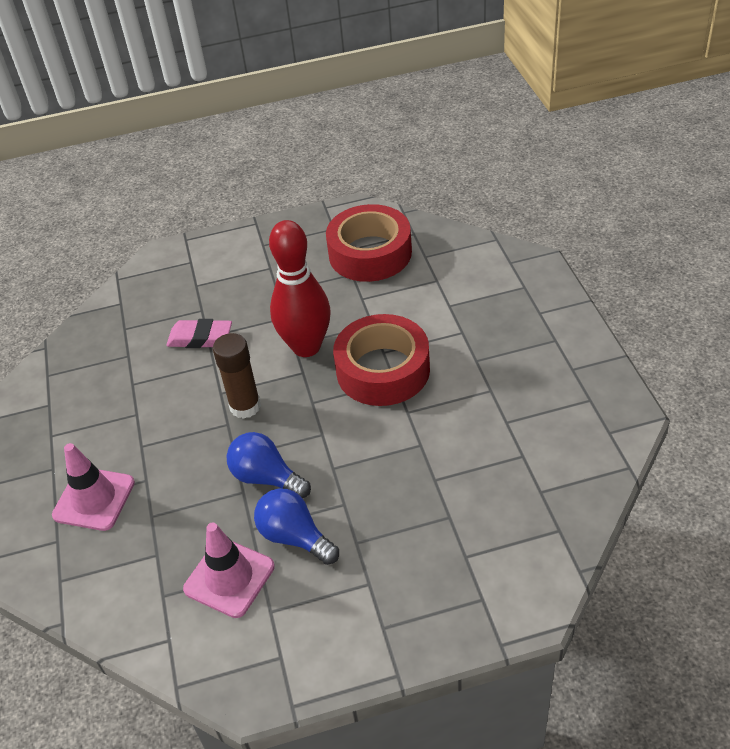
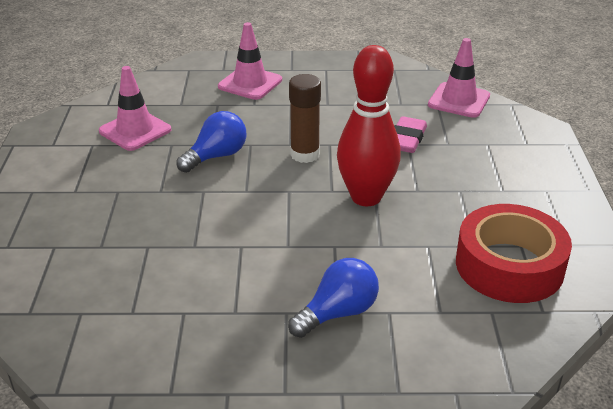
camera: 100 degrees right, 10 degrees down
(115, 314) = (459, 100): none -> pink traffic cone
(295, 537) = (147, 162): blue light bulb -> blue light bulb (338, 313)
(383, 370) = (307, 240): red tape -> none

